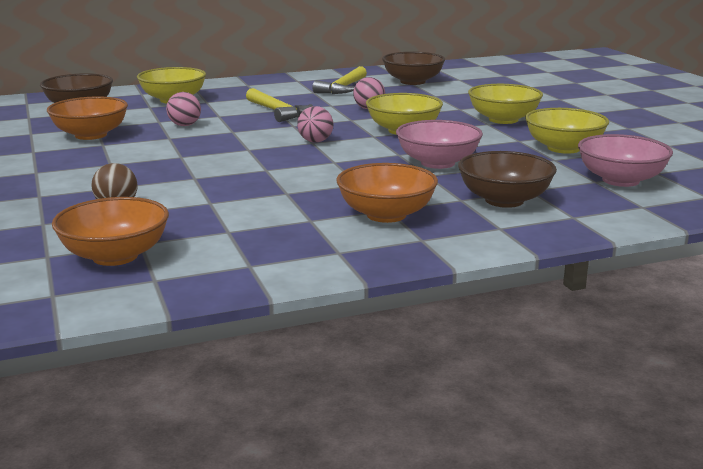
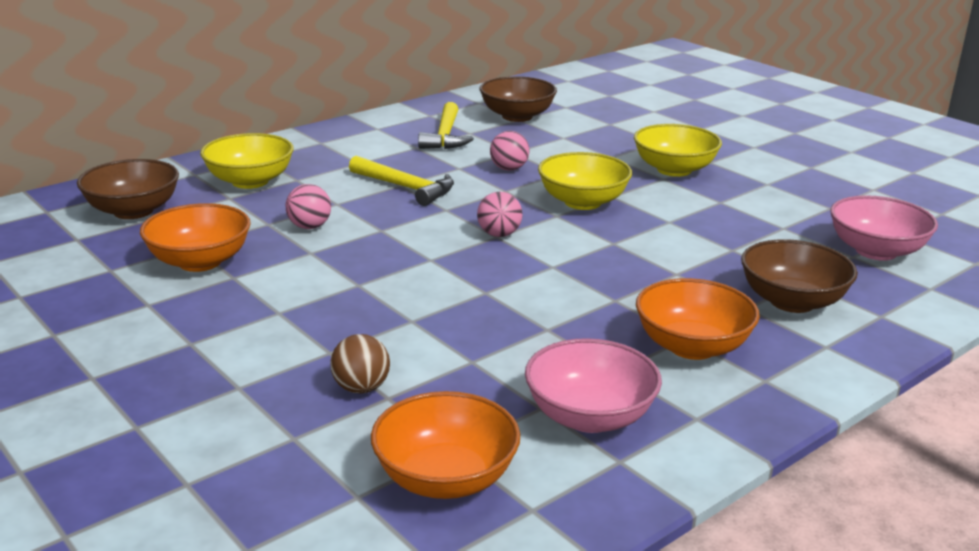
camera: 20 degrees left, 5 degrees up
(437, 163) = (669, 251): pink bowl -> pink bowl (589, 417)
(563, 148) = (777, 208): yellow bowl -> none

